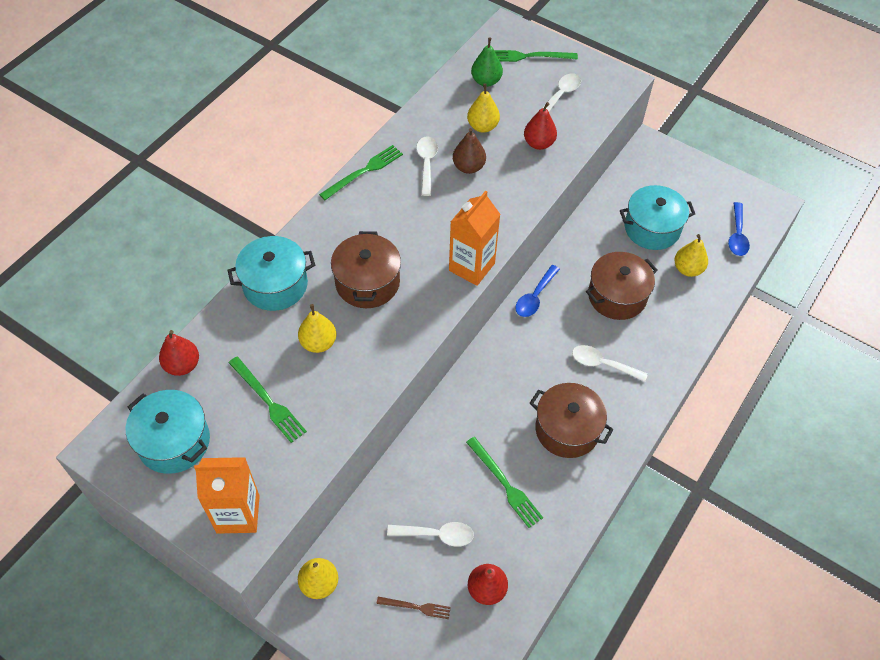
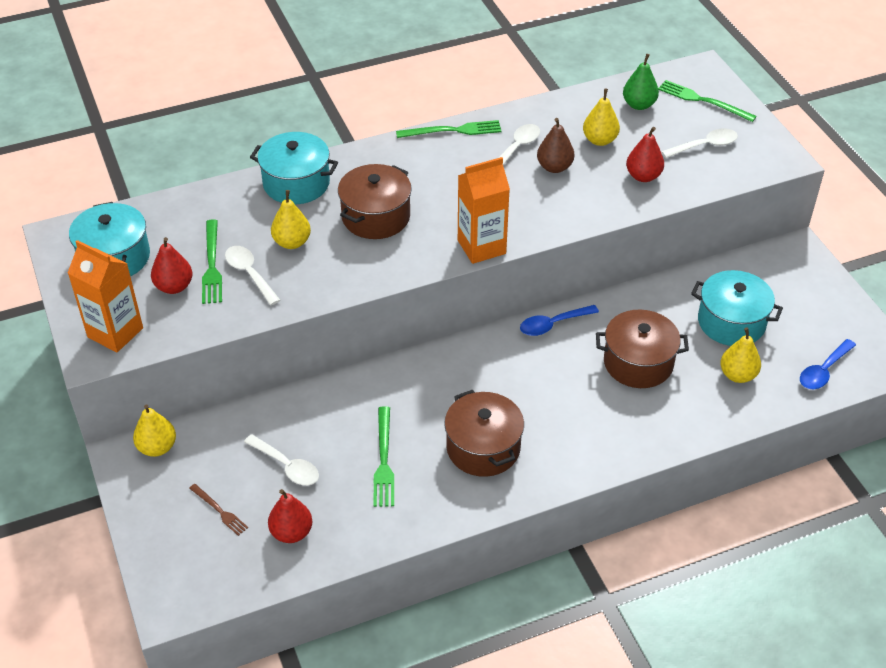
camera: 35 degrees right, 10 degrees down
(182, 365) = (170, 207): red pear -> red pear (174, 286)
(603, 364) = (569, 412): white spoon -> white spoon (250, 274)

